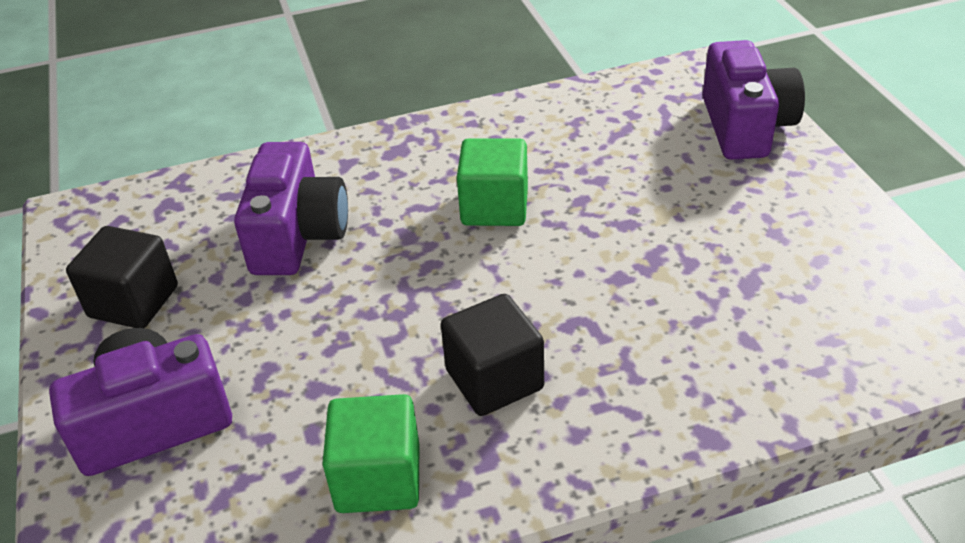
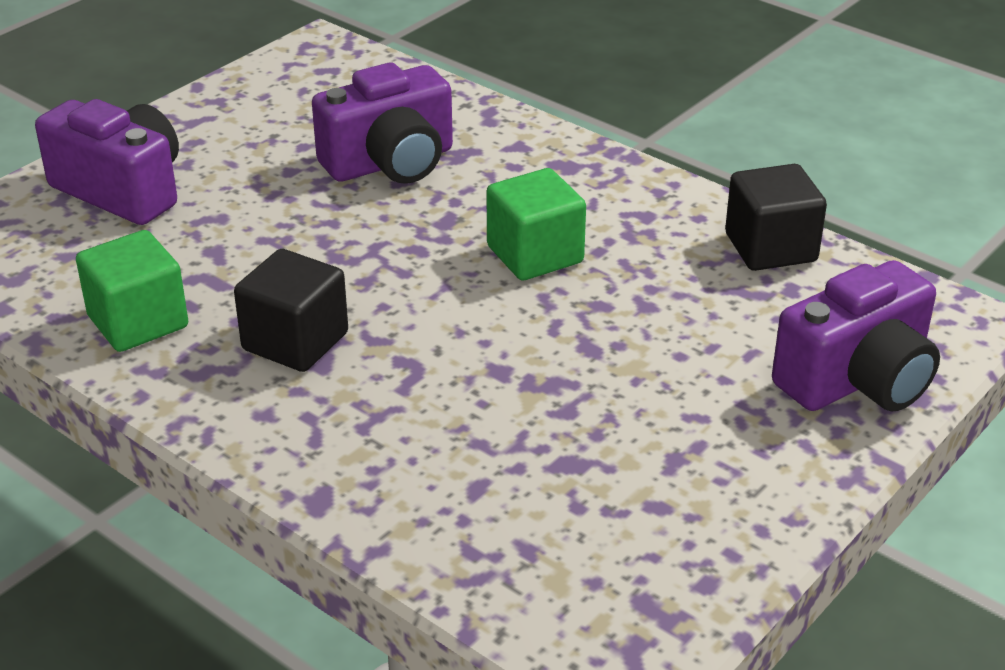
camera: 55 degrees right, 5 degrees down
(133, 302) = (242, 121): black cube -> black cube (770, 248)

